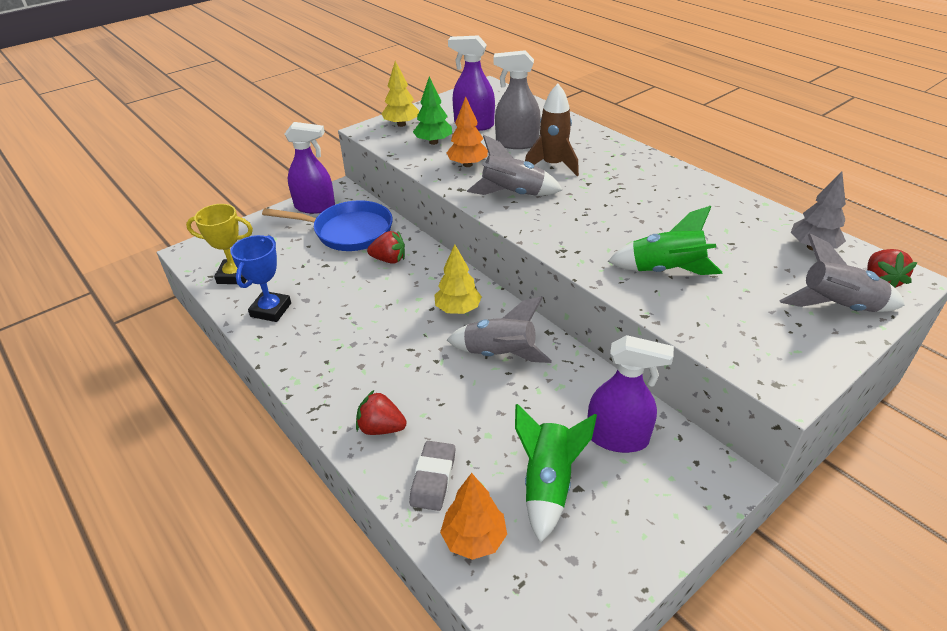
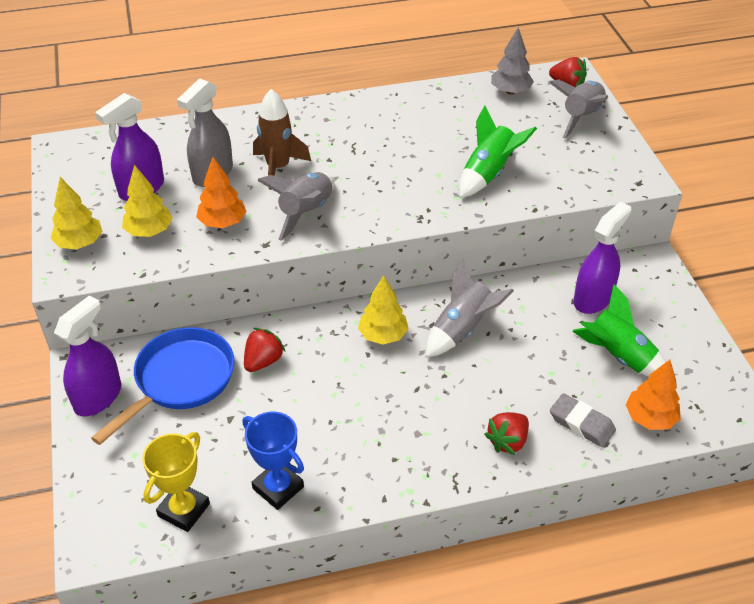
camera: 65 degrees left, 5 degrees up
(433, 142) = (149, 231): green tree -> yellow tree

